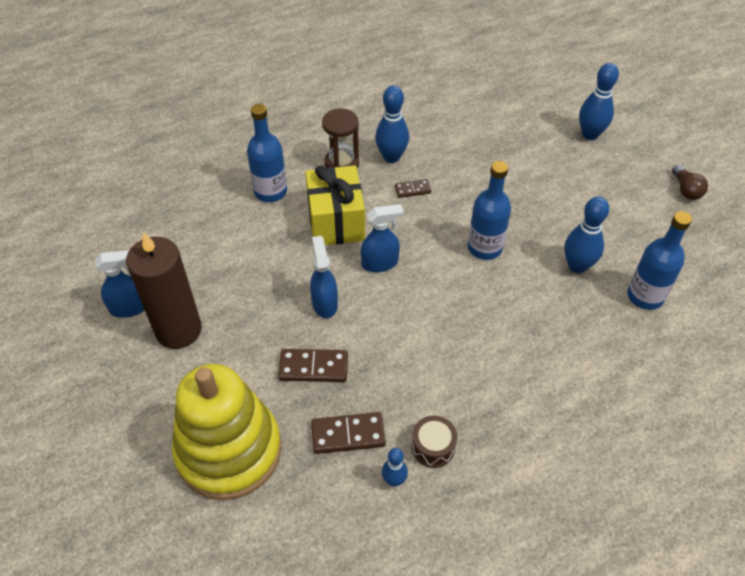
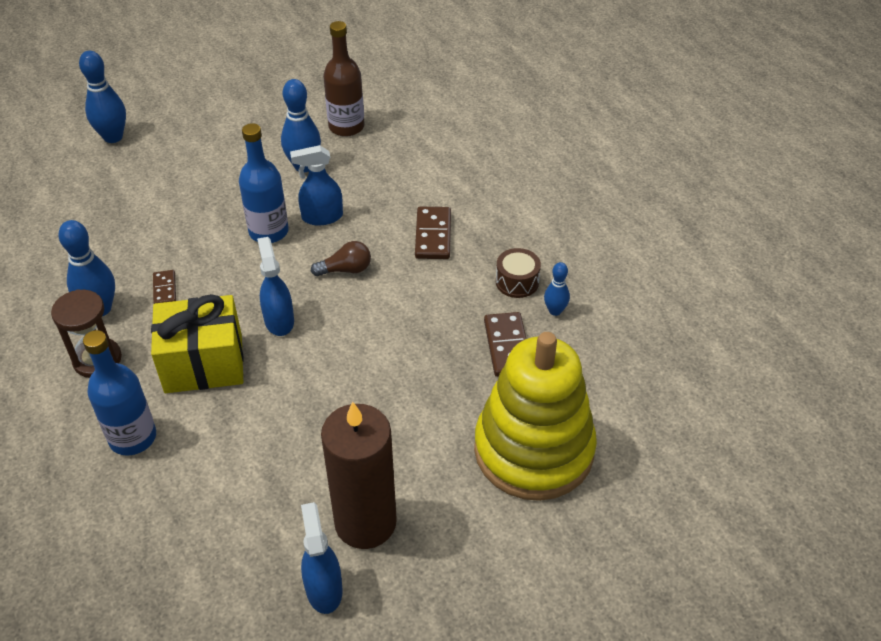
camera: 90 degrees left, 5 degrees down
(313, 367) = (424, 378): brown domino -> brown domino (433, 235)
(324, 303) = (334, 371): blue spray bottle -> blue spray bottle (322, 217)
(645, 296) = (346, 127): blue bottle -> brown bottle
(686, 190) = (214, 83): brown light bulb -> brown light bulb (345, 269)

